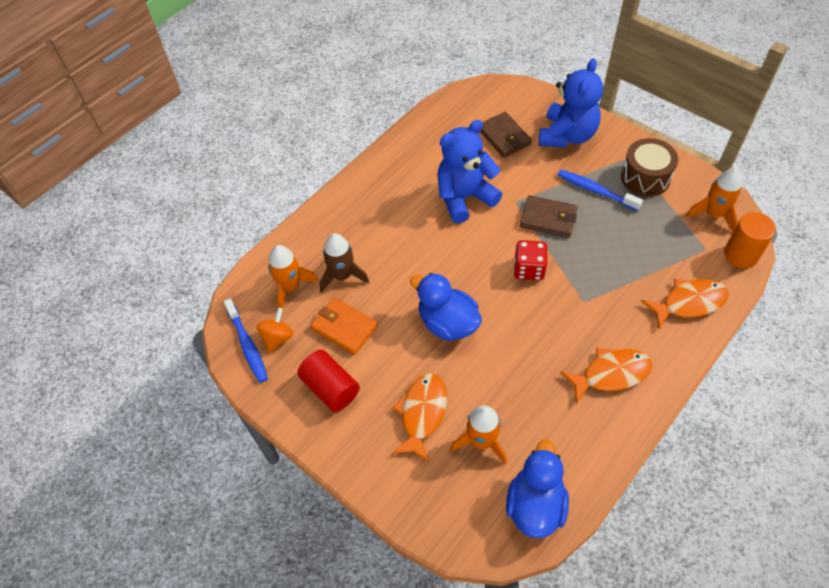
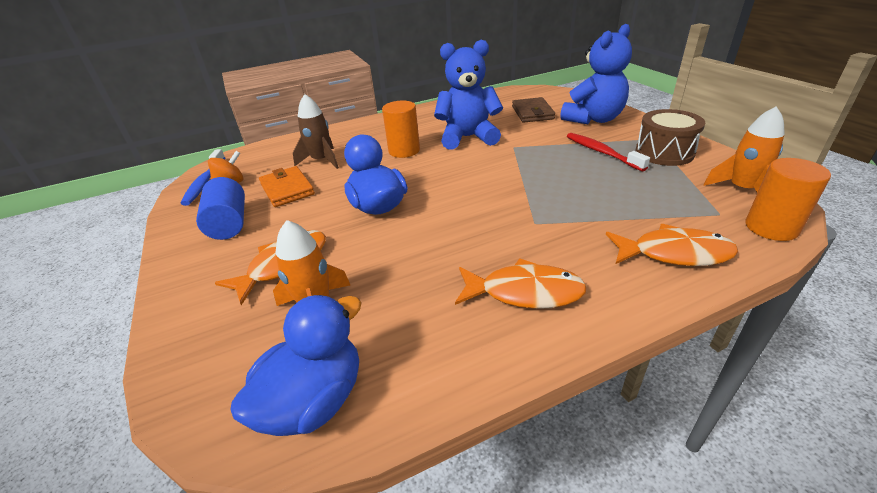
camera: 25 degrees right, 20 degrees down
(290, 287) = (276, 159): orange rocket -> none
(330, 388) = (229, 223): red cylinder -> blue cylinder
(415, 236) = (404, 151): none -> orange cylinder
(529, 269) = (491, 188): red dice -> none
(548, 218) = (538, 161): brown wallet -> none
(595, 190) = (601, 152): blue toothbrush -> red toothbrush

